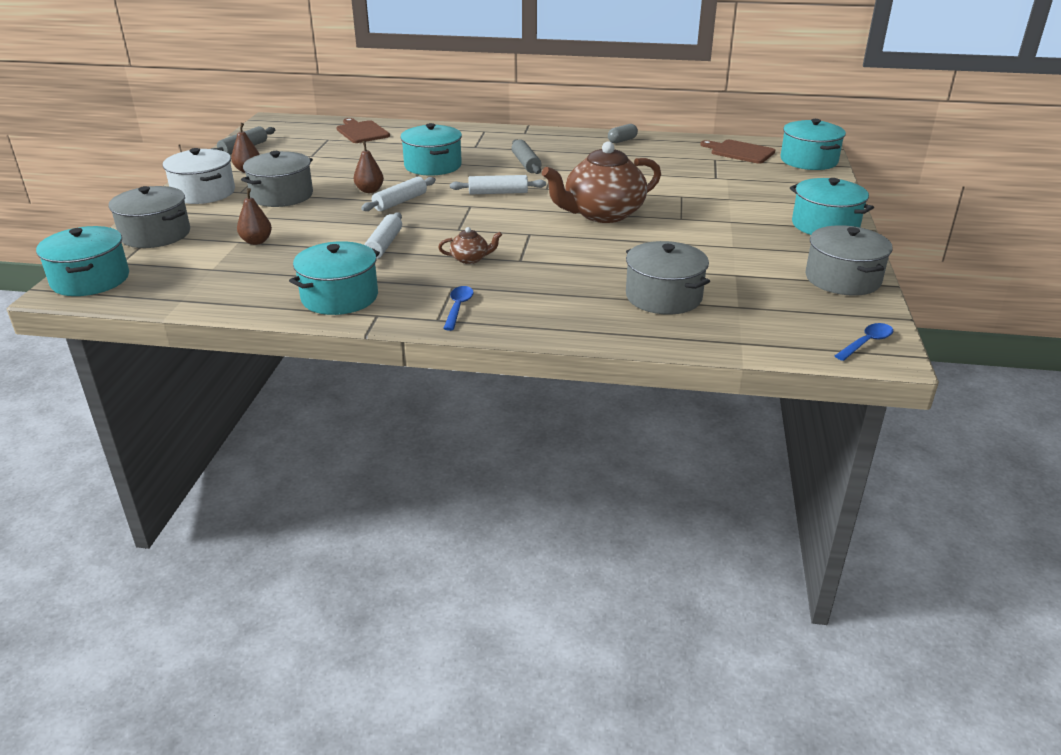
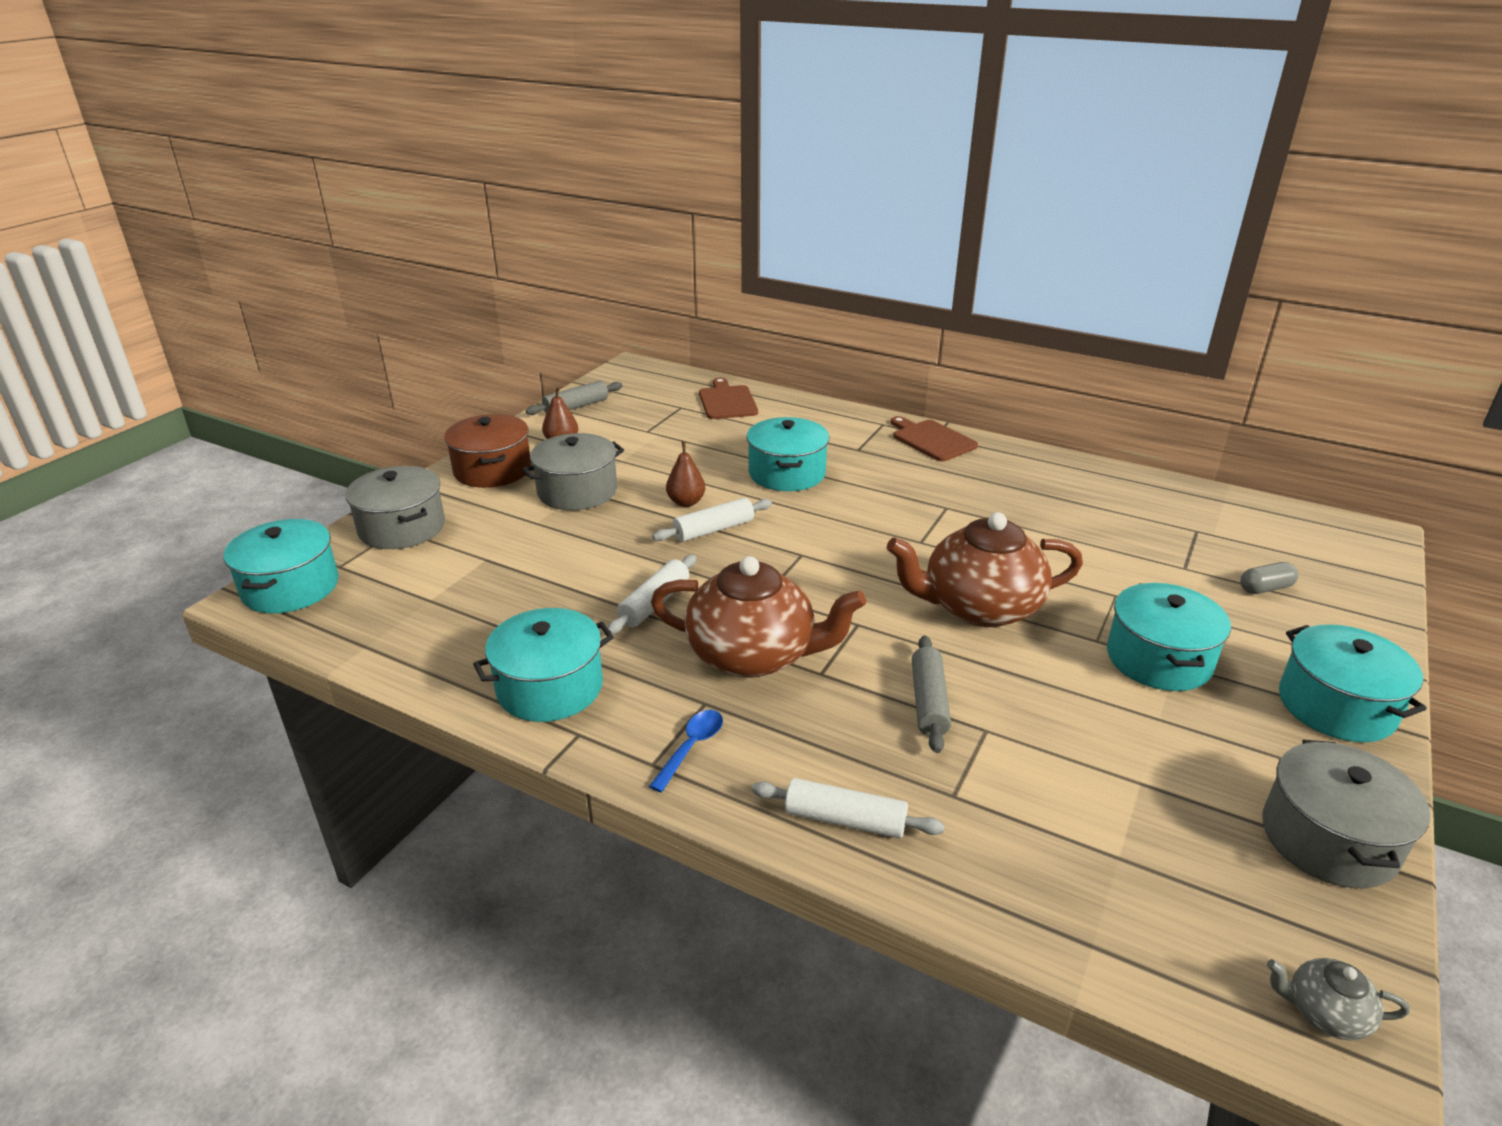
camera: 20 degrees right, 0 degrees up
(203, 193) = (492, 470): white pot -> brown pot
(256, 241) = (506, 563): brown pear -> none
(470, 259) = (753, 655): brown teapot -> brown teapot, size x2.34
(498, 193) = (849, 538): white rolling pin -> white rolling pin (845, 820)
(526, 164) = (912, 491): grey rolling pin -> grey rolling pin (928, 702)
(622, 140) = (1068, 471): grey capsule -> grey capsule (1265, 588)
(663, 297) = (1003, 802): grey pot -> none
(740, 152) = (1243, 523): brown cutting board -> brown cutting board (932, 440)
(809, 160) = (1353, 560): turquoise pot -> turquoise pot (1159, 659)
(866, 343) = (1324, 1013): blue spoon -> grey teapot

